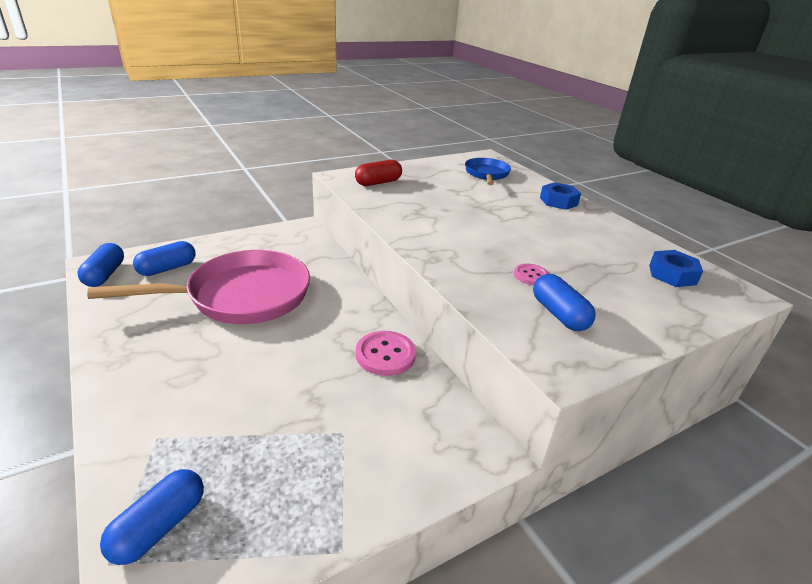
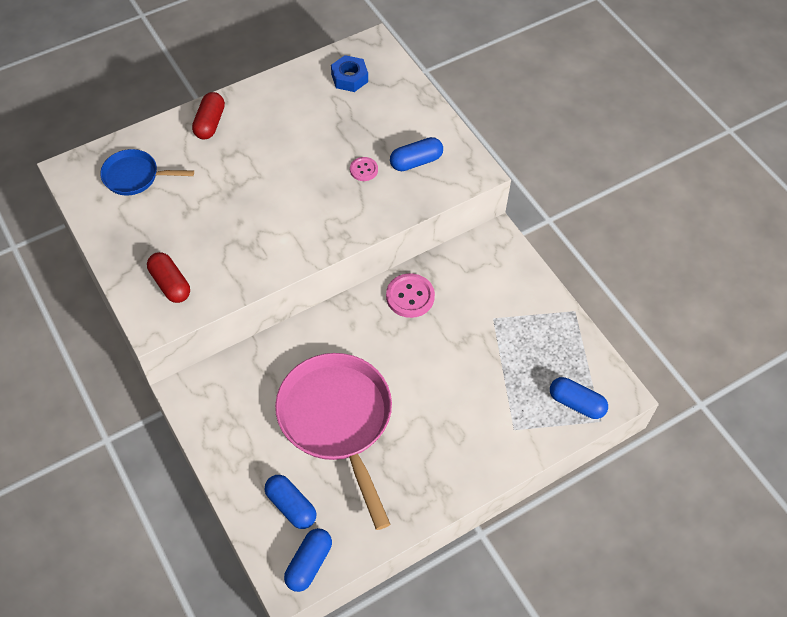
camera: 90 degrees left, 25 degrees up
(105, 275) = (309, 563): blue capsule -> blue capsule turned 60 degrees counterclockwise
(558, 201) = (210, 123): blue nut -> red capsule

